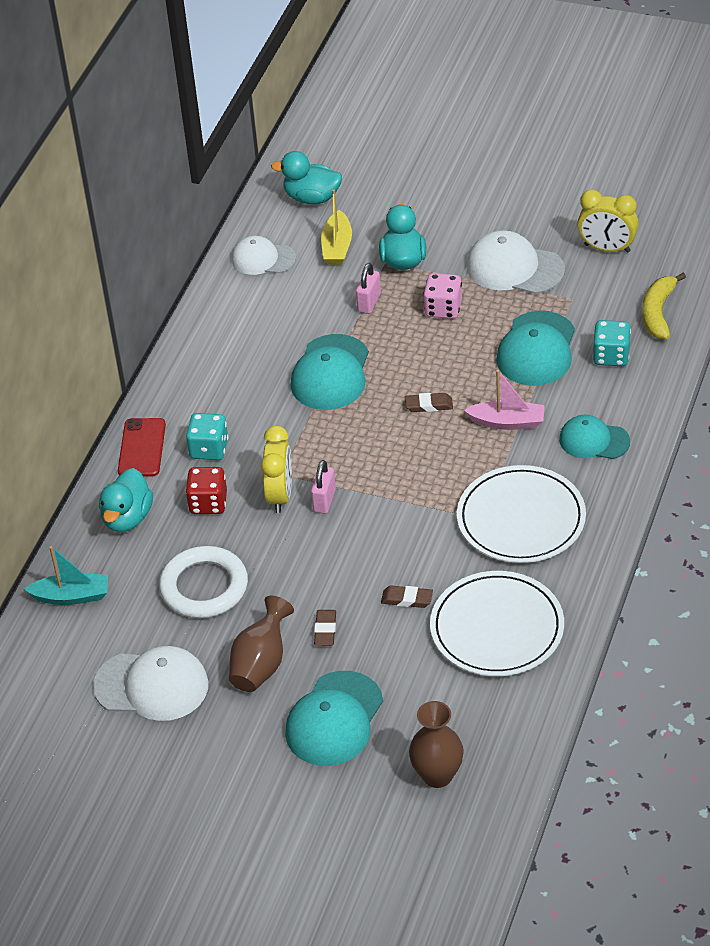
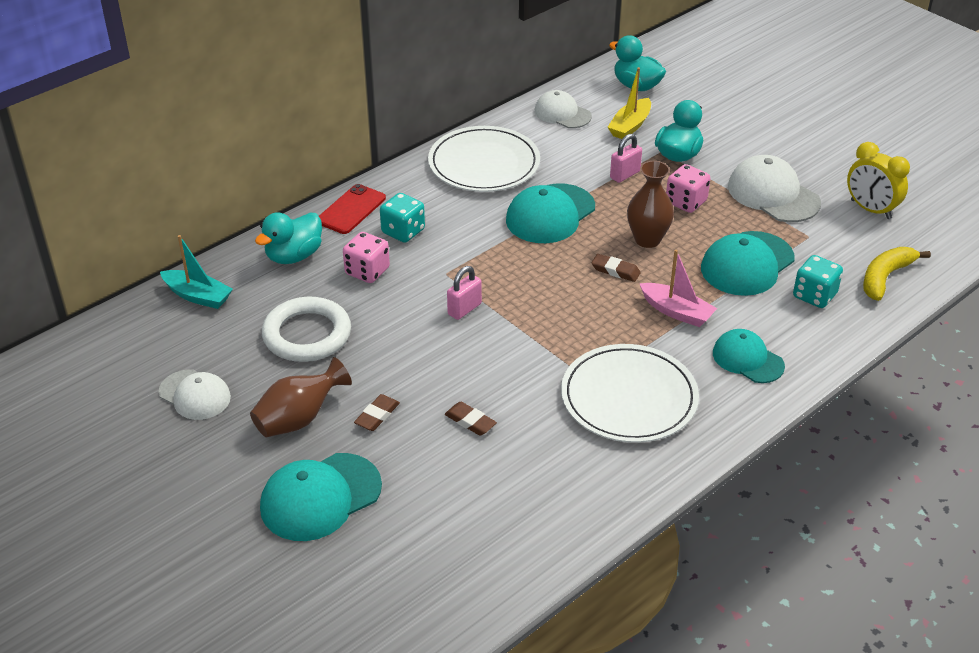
camera: 25 degrees right, 5 degrees down
(152, 686) = (195, 395): white cap -> white cap, size x0.66
(208, 503) = (367, 271): red dice -> pink dice
(280, 495) = (431, 290): yellow clock -> none
(437, 775) = (370, 596): brown vase -> brown vase (647, 239)
(497, 628) = (533, 484): white plate -> white plate (484, 164)

